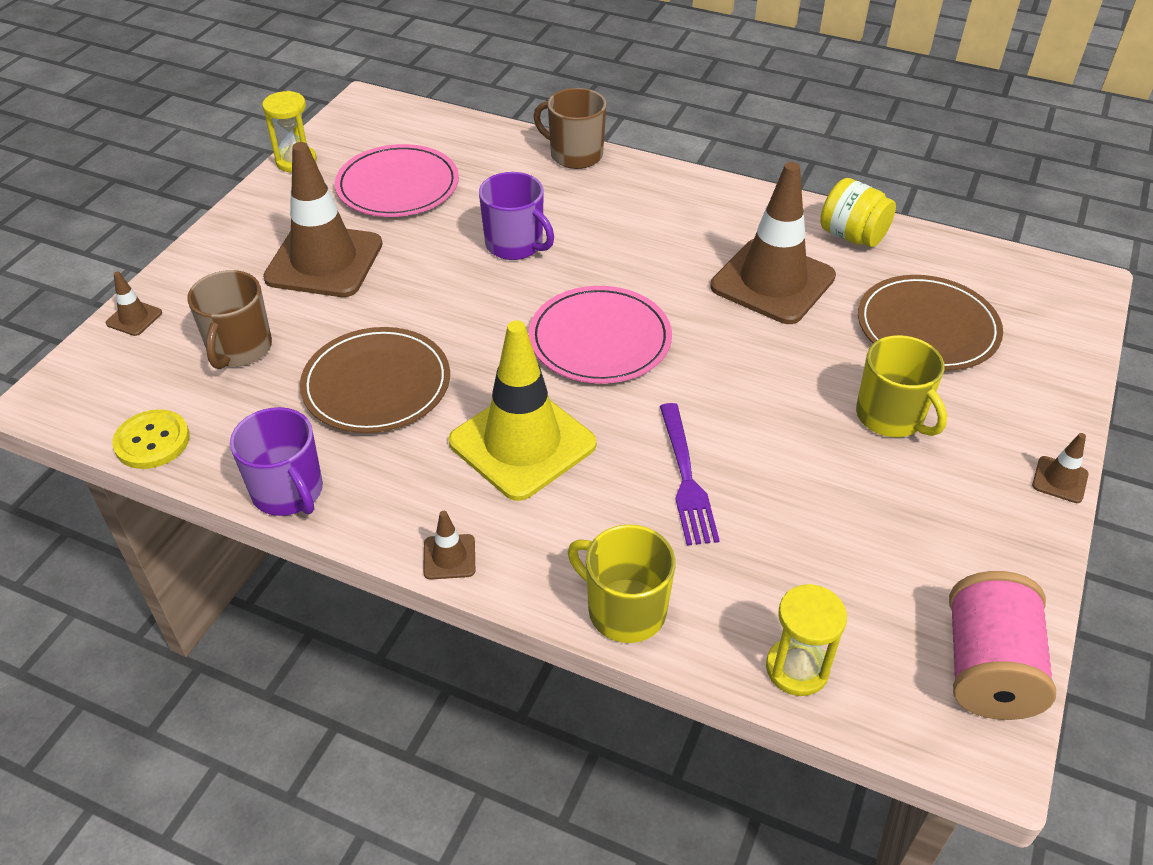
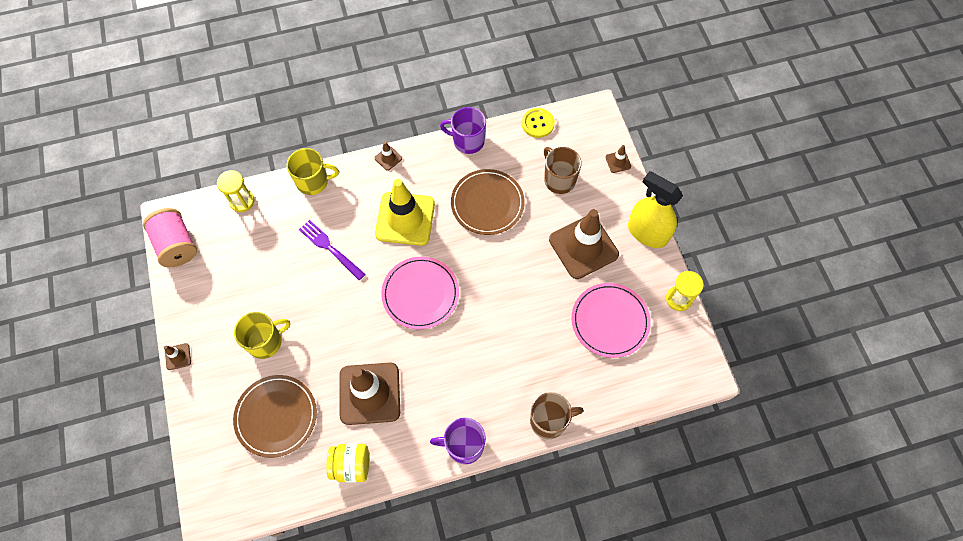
camera: 140 degrees right, 20 degrees up
(230, 229) = (647, 233): none -> yellow spray bottle
(515, 245) = (511, 324): purple mug -> purple mug (464, 445)
(891, 416) = (265, 342): yellow mug -> yellow mug turned 135 degrees clockwise

